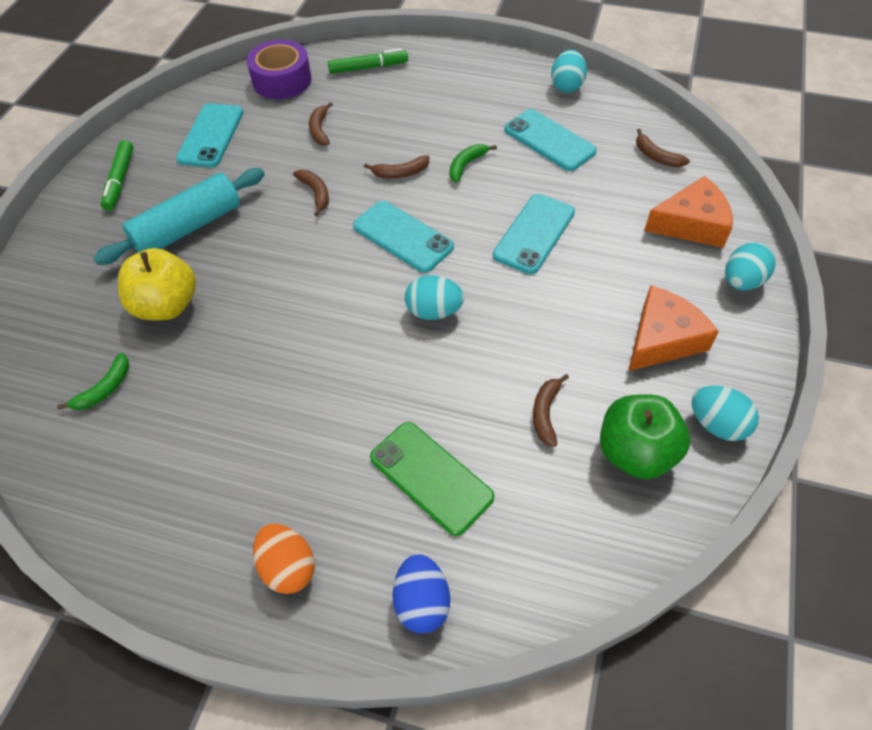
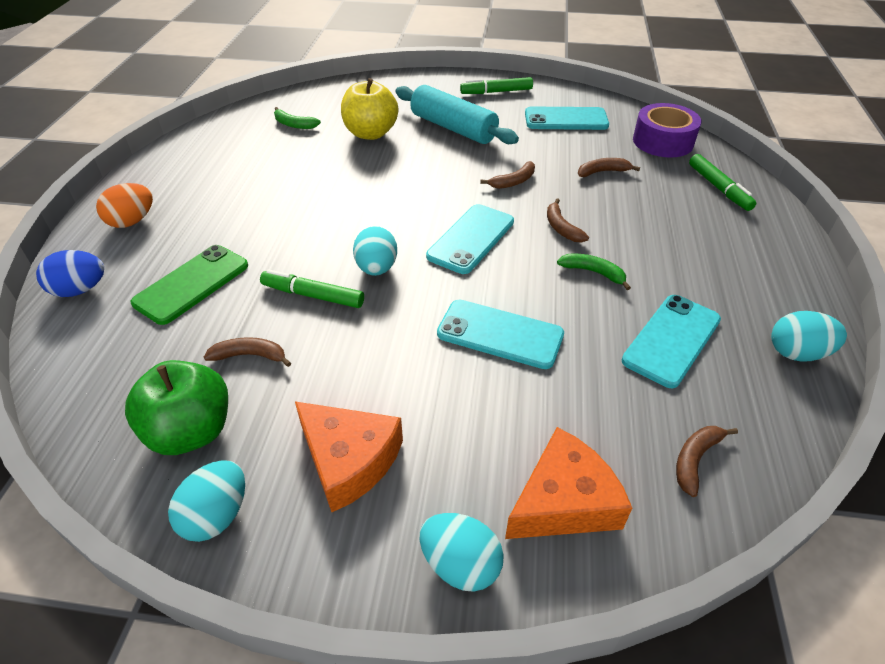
camera: 80 degrees right, 10 degrees down
(467, 364) = (313, 295): none -> green marker
(691, 224) = (563, 501): orange cheese -> orange cheese turned 105 degrees counterclockwise

